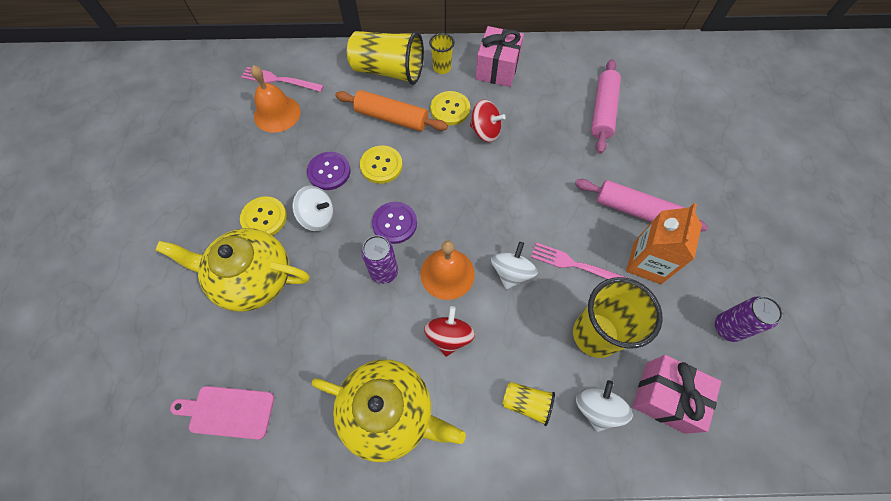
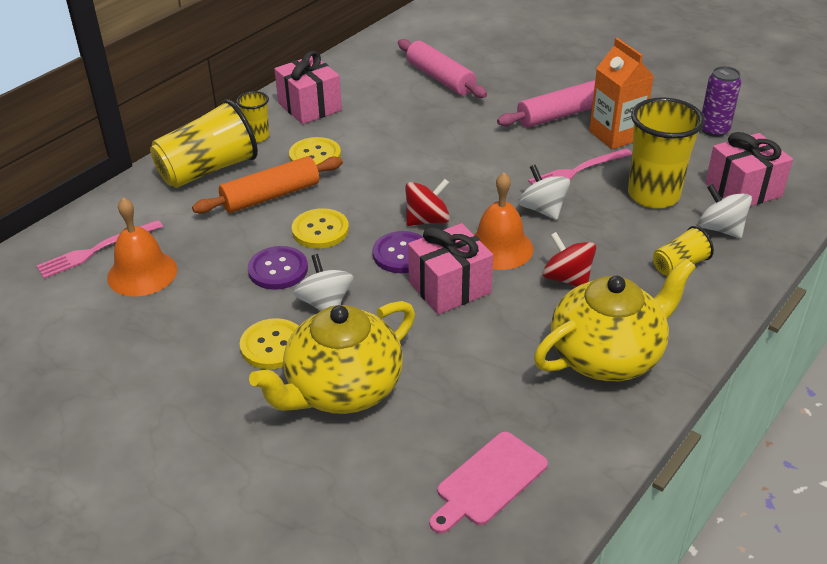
camera: 50 degrees left, 25 degrees down
(318, 217) = (325, 303): white spinning top -> white spinning top turned 75 degrees counterclockwise
(384, 272) = (449, 287): purple can -> pink gift
(485, 131) = (371, 148): red spinning top -> red spinning top (427, 220)

